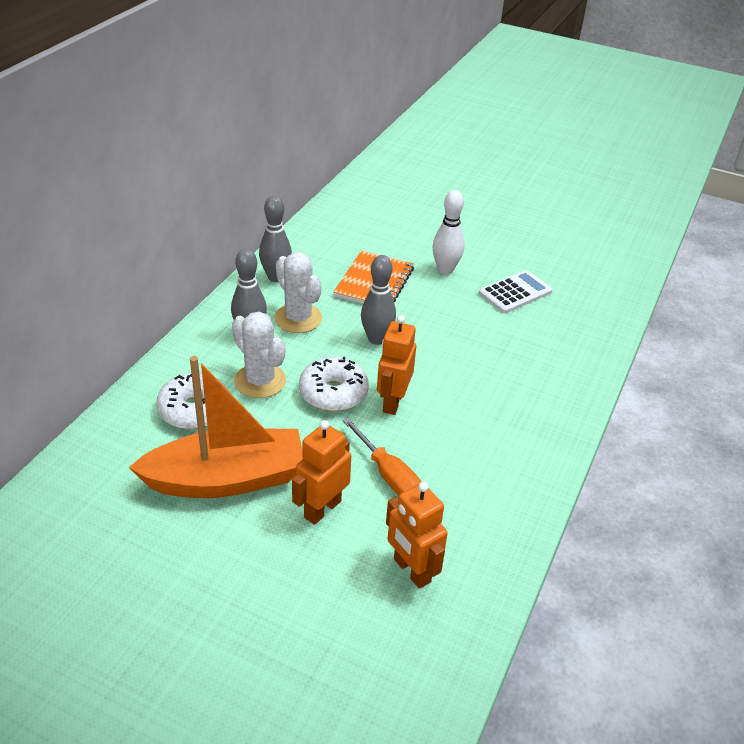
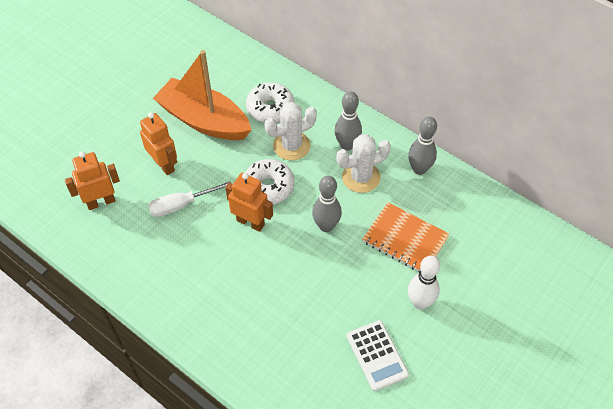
camera: 105 degrees right, 15 degrees up
(227, 479) = (204, 120): orange boat -> orange boat turned 120 degrees clockwise
(388, 474) = (181, 205): orange screwdriver -> white screwdriver

